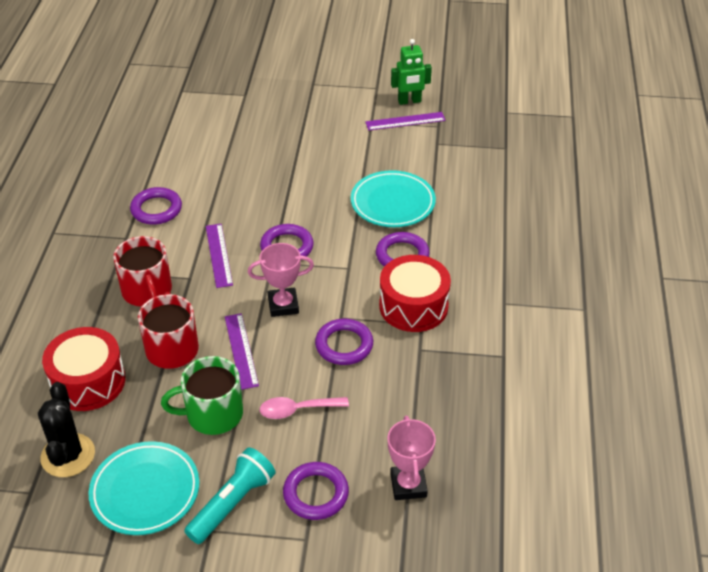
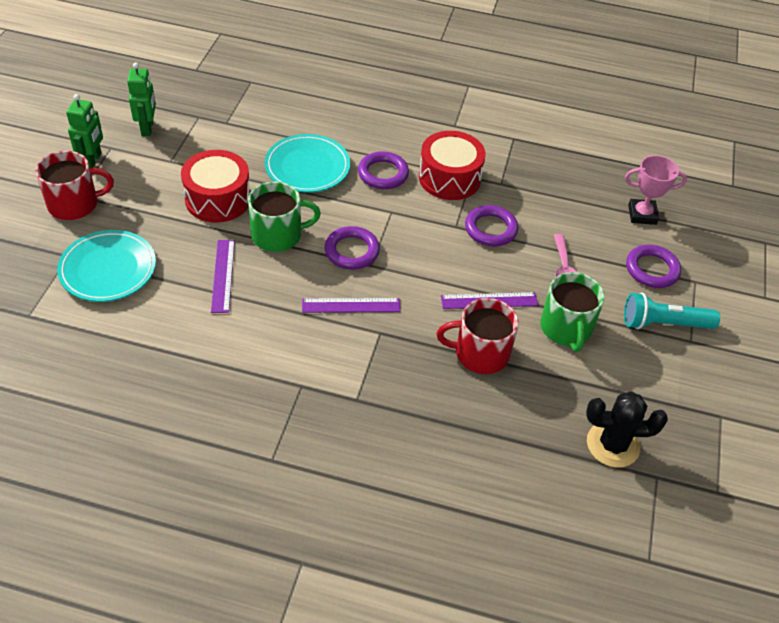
camera: 85 degrees left, 5 degrees up
(88, 381) = (518, 426): red drum -> red drum (218, 199)
(145, 491) = (653, 384): turquoise plate -> turquoise plate (108, 269)
(147, 291) = (394, 370): red mug -> red mug (74, 204)
(156, 209) = (259, 354): purple ring -> none
(232, 503) = (663, 323): turquoise flashlight -> turquoise flashlight turned 45 degrees counterclockwise
(283, 305) = (434, 264): pink trophy -> none
(296, 198) = (278, 235): none -> green mug
(357, 82) = (92, 160): none -> green robot
(405, 121) = (181, 137): purple ruler -> purple ruler (223, 275)

